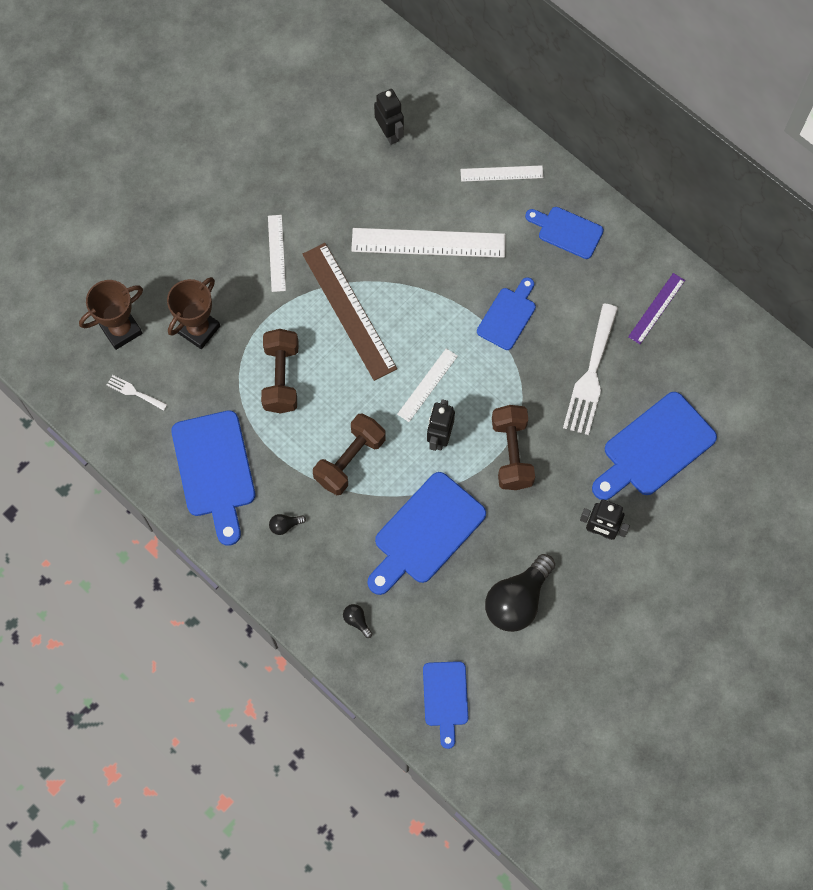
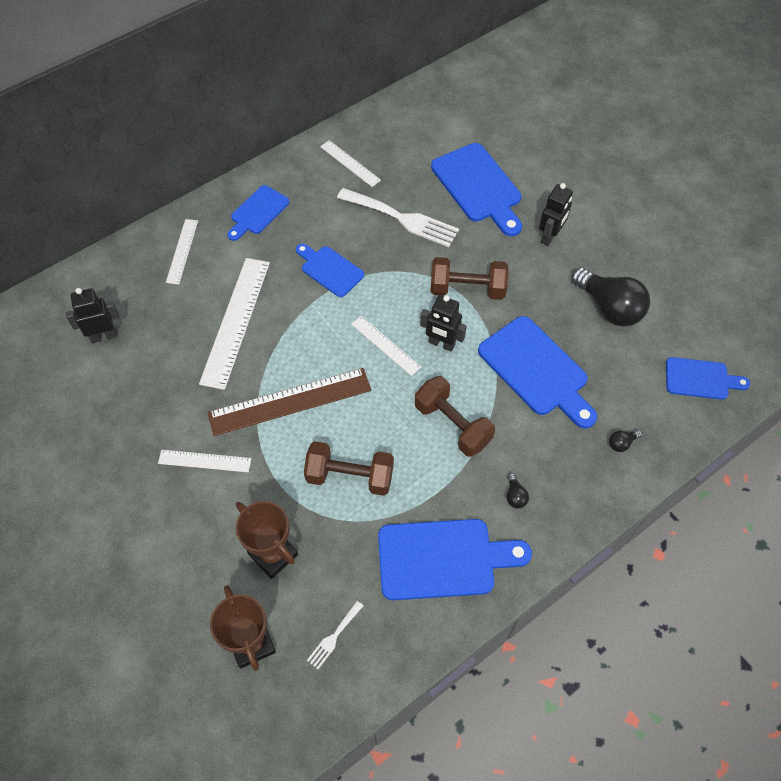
camera: 80 degrees left, 10 degrees down
(656, 308) = (350, 163): purple ruler -> white ruler

